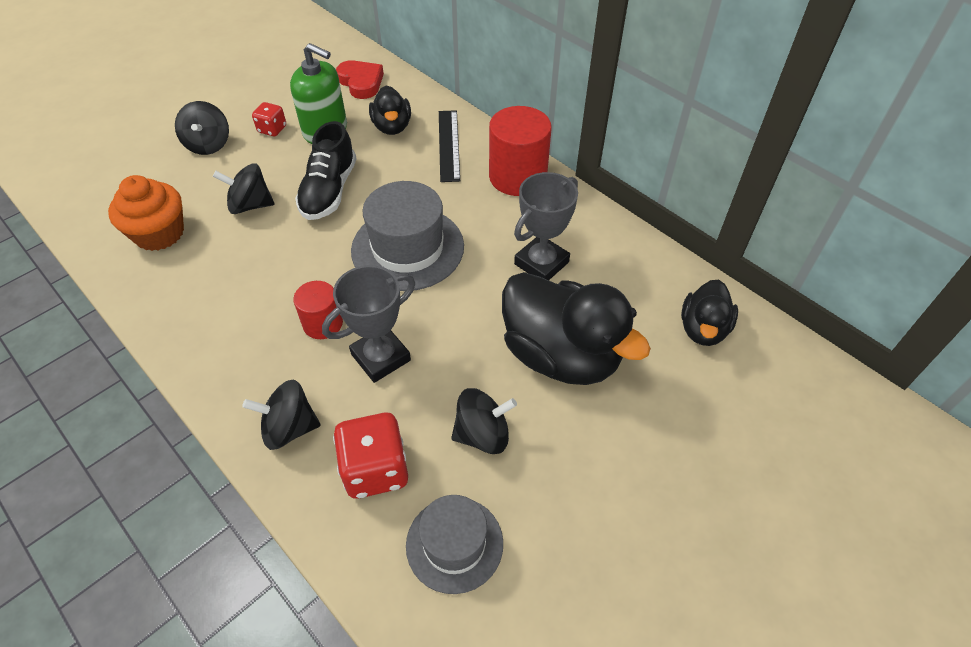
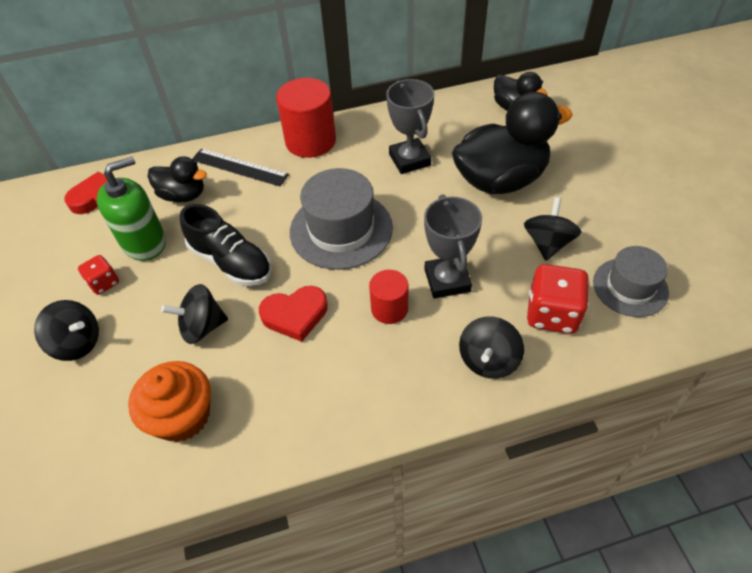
camera: 60 degrees left, 0 degrees up
(250, 205) = (202, 327): black spinning top -> black spinning top turned 45 degrees clockwise
(287, 258) = (295, 315): none -> red heart

